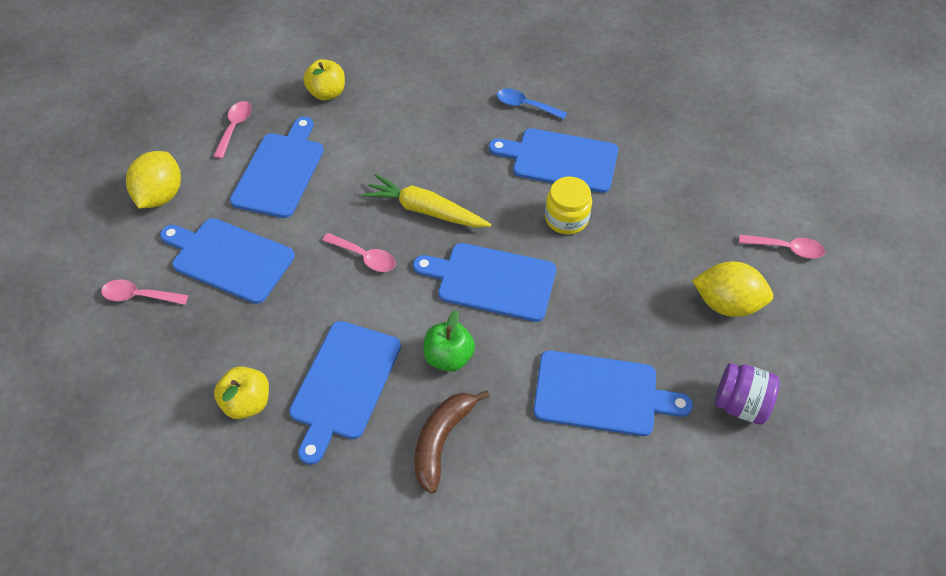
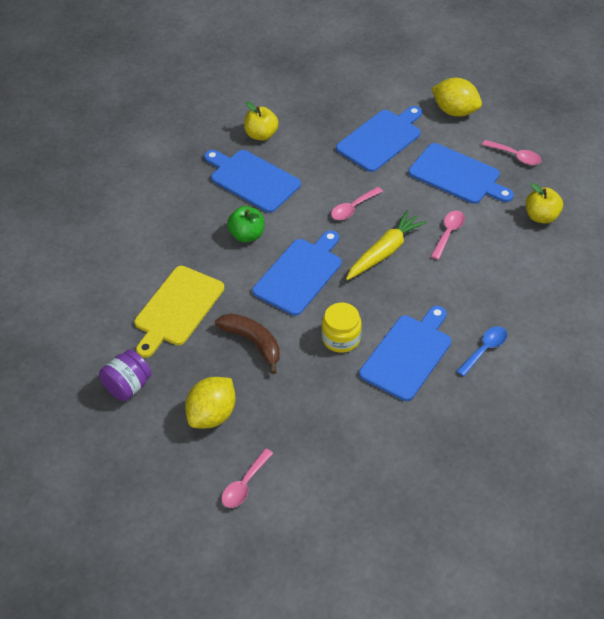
camera: 110 degrees right, 5 degrees down
(139, 296) = (367, 95): pink spoon -> pink spoon (448, 233)
(442, 440) = (188, 218): brown banana -> brown banana (253, 342)
(601, 394) = (177, 308): blue cutting board -> yellow cutting board

